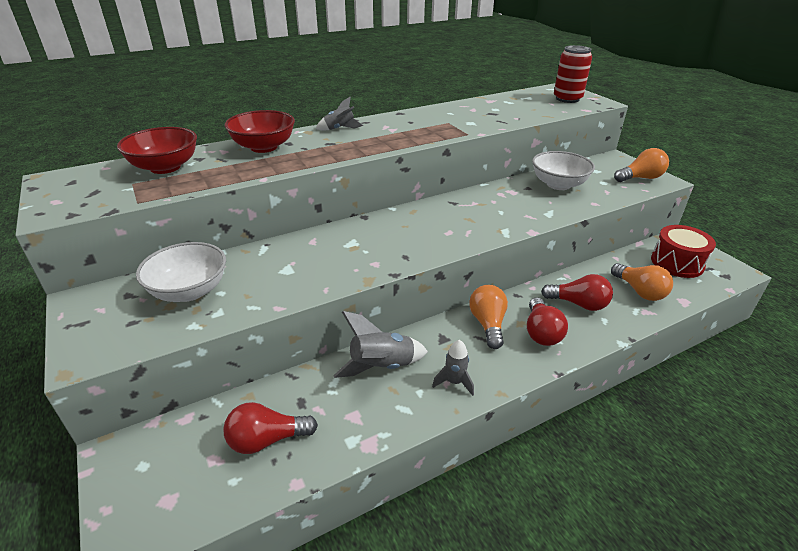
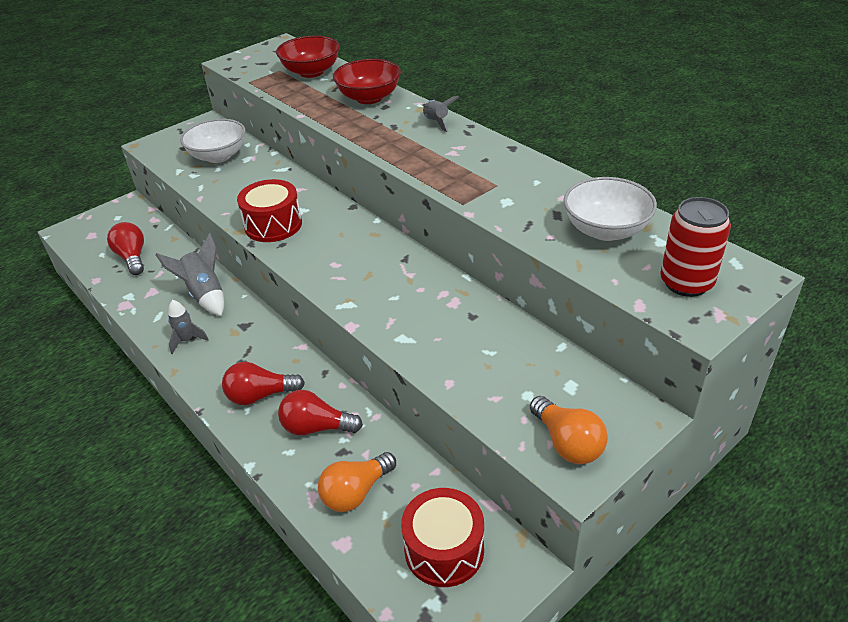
camera: 80 degrees right, 5 degrees up
(369, 259) = (273, 225): none -> red drum
(488, 324) = (269, 353): orange light bulb -> none
(558, 184) = (495, 345): white bowl -> white bowl (605, 230)
(578, 304) = (316, 427): red light bulb -> red light bulb turned 90 degrees clockwise

